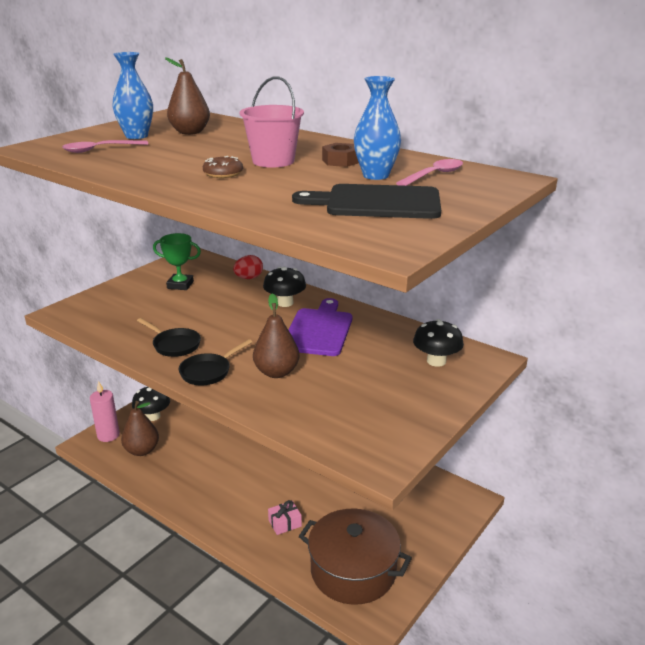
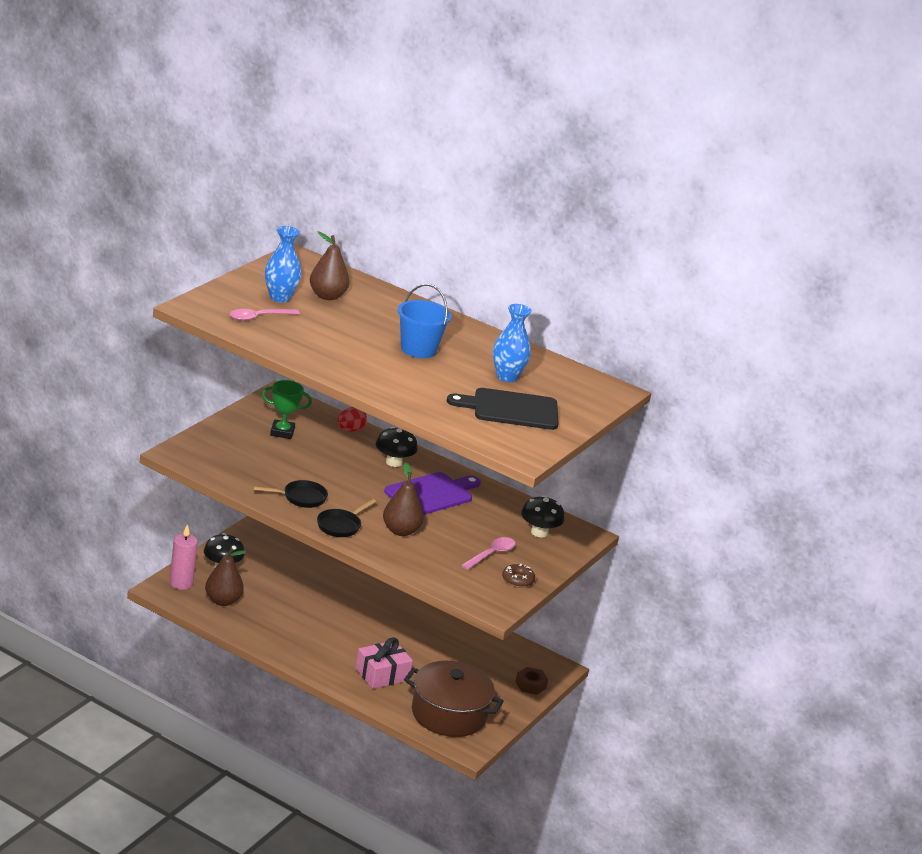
camera: 10 degrees left, 0 degrees up
(174, 345) = (301, 498): black pan -> black pan turned 45 degrees counterclockwise
(223, 174) = (382, 363): brown donut -> brown donut (517, 580)
(273, 161) = (418, 349): pink bucket -> blue bucket
(285, 523) = (382, 674): pink gift -> pink gift, size x1.68
(319, 330) = (431, 494): purple cutting board -> purple cutting board turned 45 degrees clockwise
(341, 161) = (476, 355): brown nut -> brown nut (530, 685)
(434, 175) = (554, 381): pink spoon -> pink spoon (491, 554)

